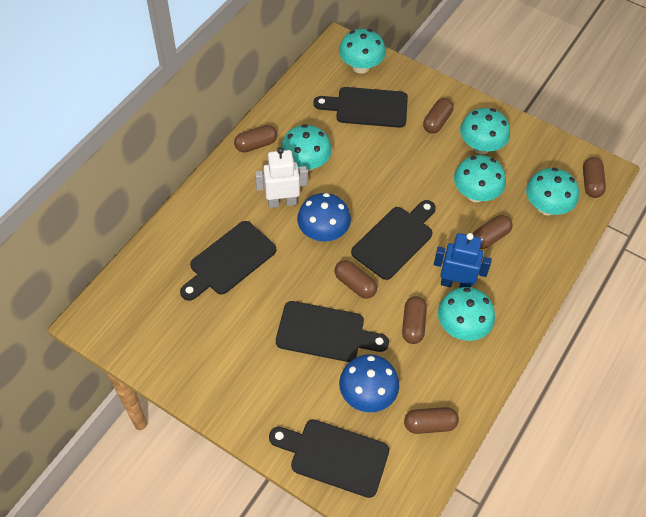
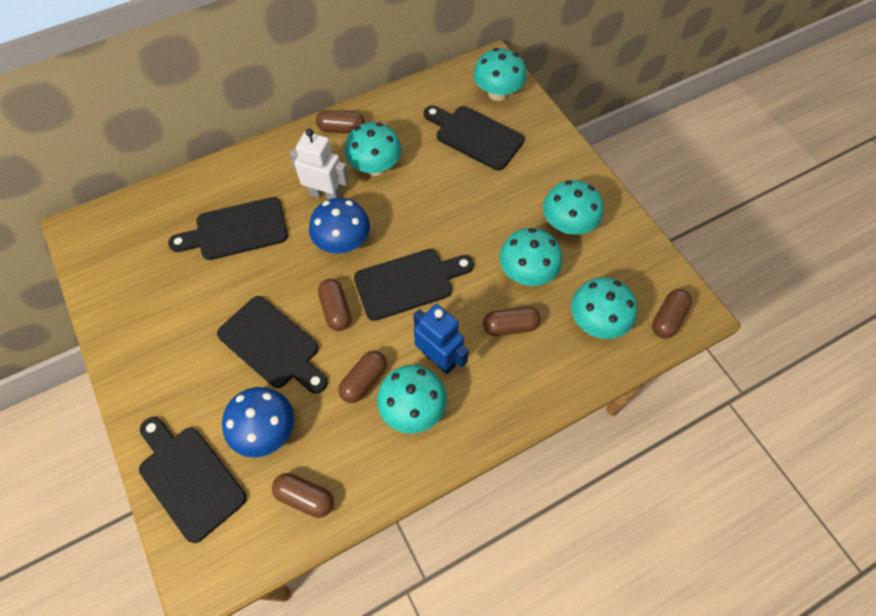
camera: 30 degrees right, 5 degrees up
(437, 121) = (538, 179): brown capsule -> none

